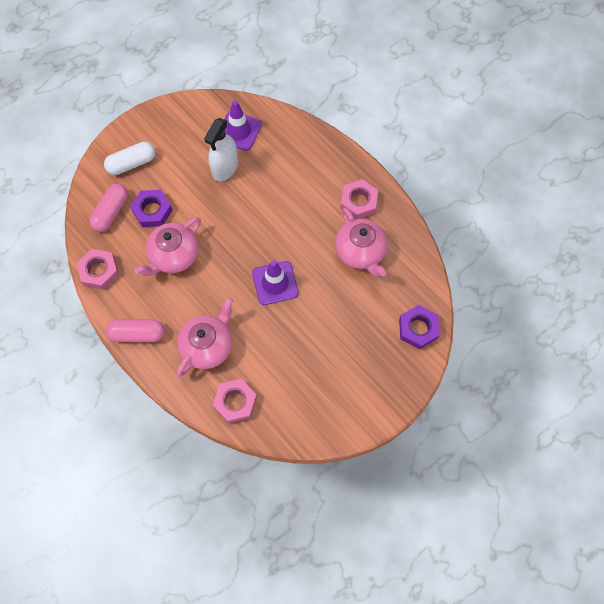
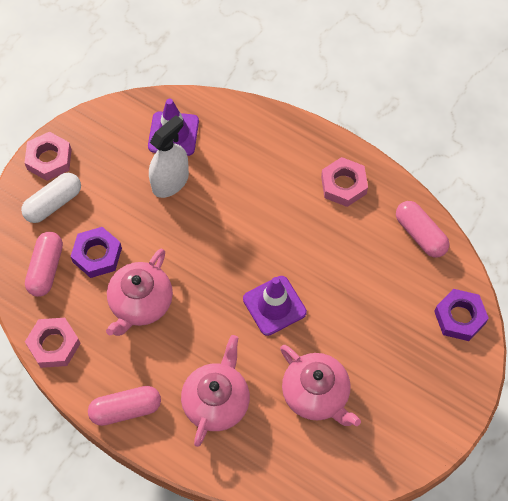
camera: 15 degrees left, 5 degrees down
(225, 168) = (170, 182): white spray bottle -> white spray bottle turned 150 degrees counterclockwise
(235, 402) = (271, 461): pink nut -> pink nut (49, 159)
(360, 252) = (364, 244): pink teapot -> pink teapot (316, 395)
(407, 255) = (420, 234): none -> pink capsule

